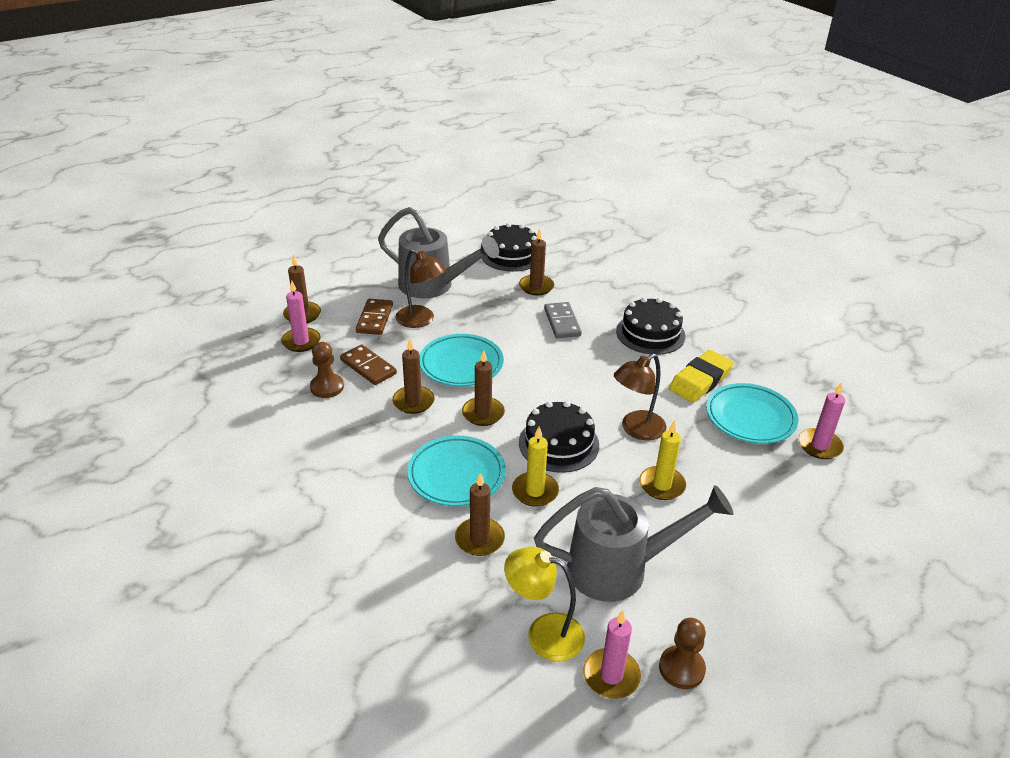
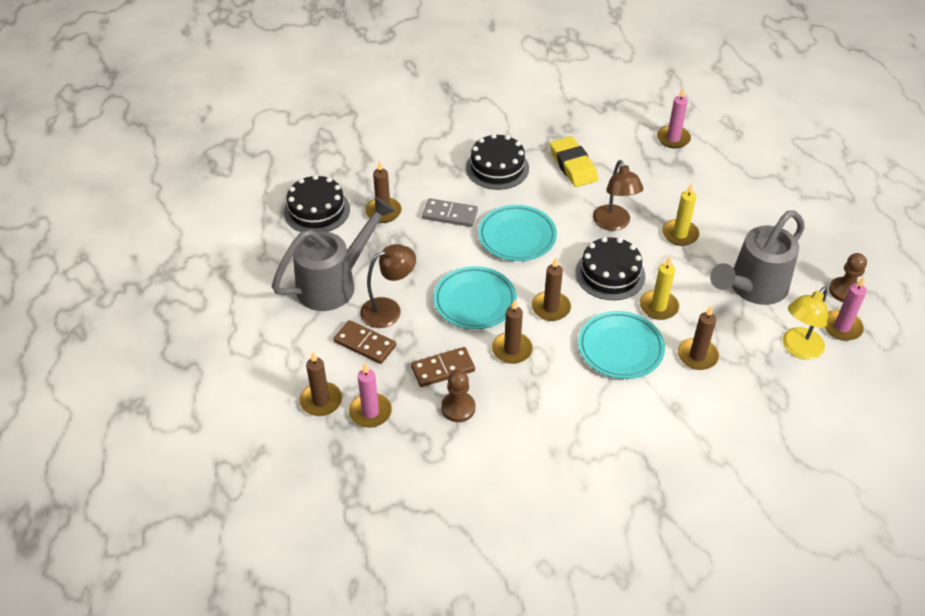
camera: 65 degrees left, 10 degrees up
(620, 568) = (752, 288): grey watering can -> grey watering can turned 150 degrees counterclockwise
(750, 417) = (628, 158): turquoise plate -> turquoise plate (517, 236)

